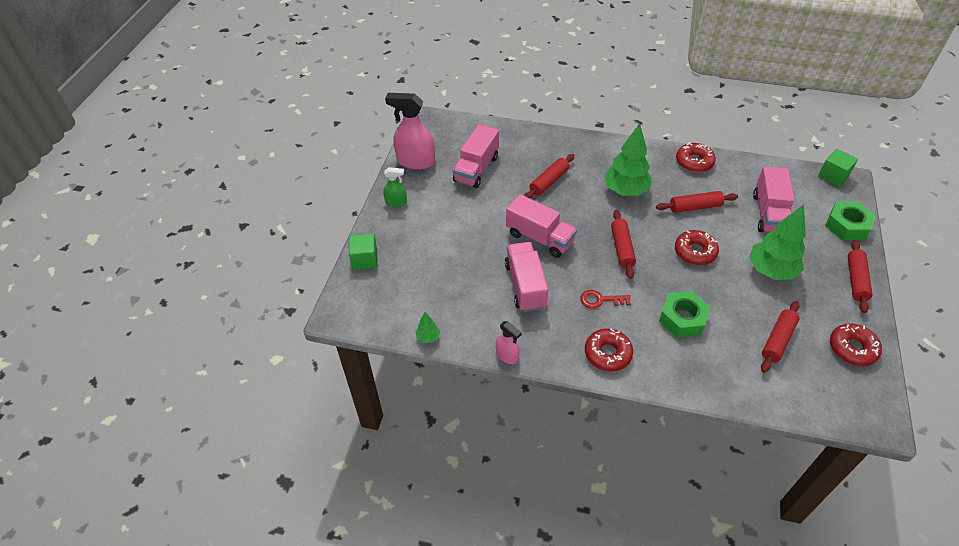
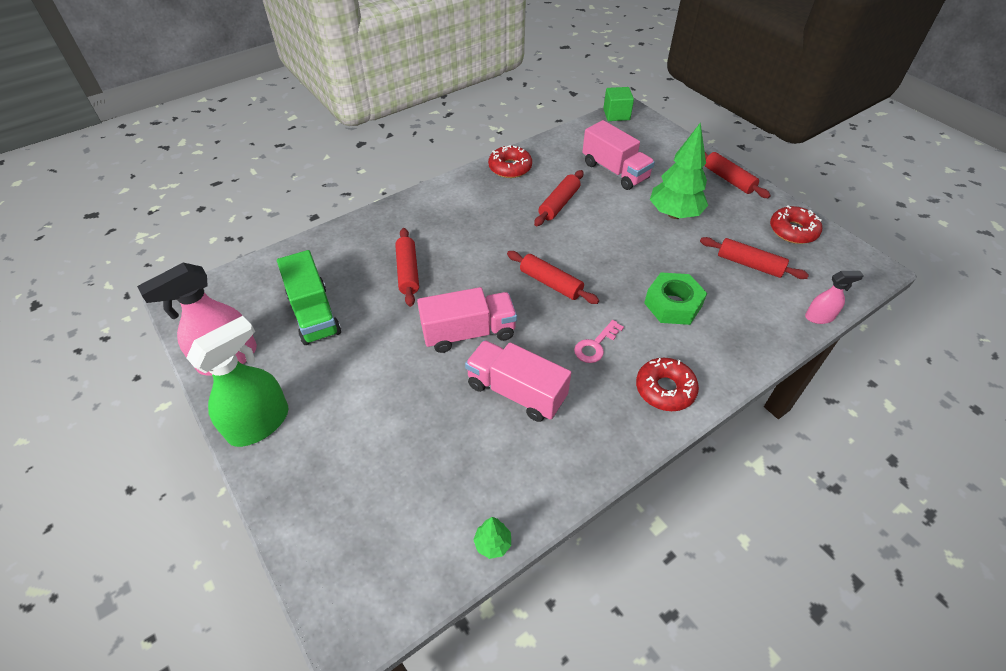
camera: 50 degrees left, 0 degrees up
(365, 259) = (301, 526): green cube -> none
(396, 202) = (259, 423): green spray bottle -> green spray bottle, size x1.89
(476, 169) = (314, 314): pink truck -> green truck
(507, 356) = (592, 479): pink spray bottle -> pink spray bottle (819, 317)
(600, 300) = (595, 345): red key -> pink key
(625, 190) = (487, 230): green tree -> none
(695, 252) = (607, 241): red donut -> none
(778, 340) = (749, 264): red rolling pin -> red rolling pin turned 45 degrees counterclockwise
(847, 226) = (672, 144): green nut -> none

